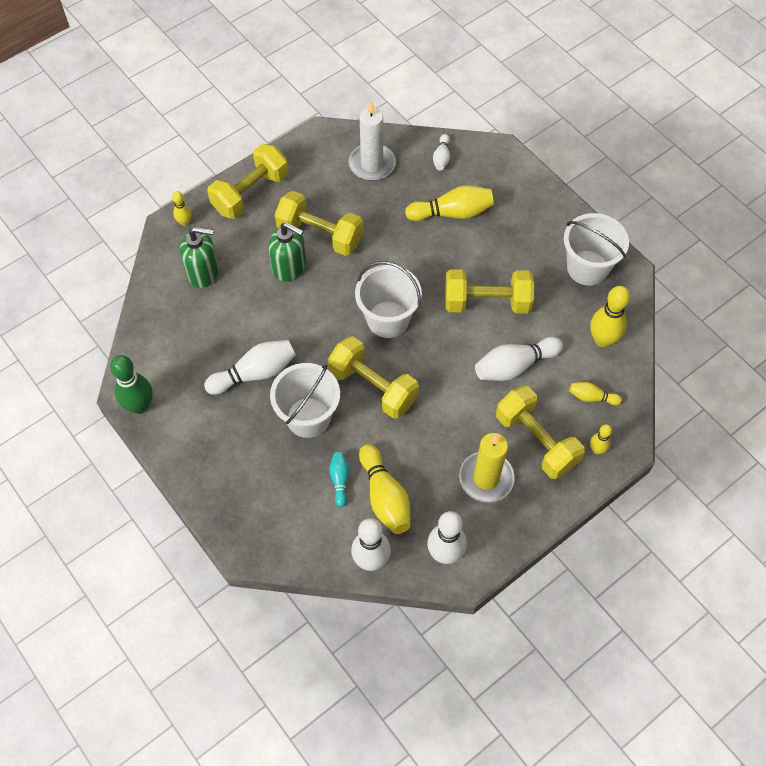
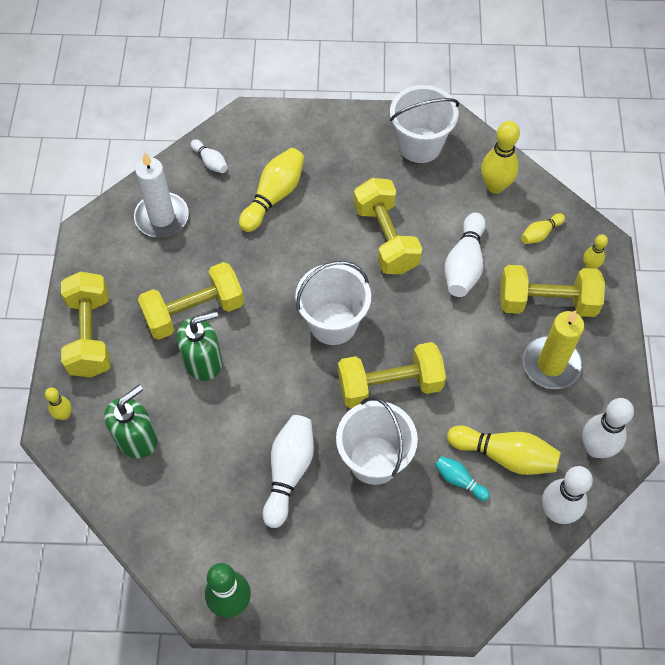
camera: 50 degrees left, 0 degrees up
(487, 302) = (386, 238): yellow dumbbell -> yellow dumbbell turned 60 degrees counterclockwise

